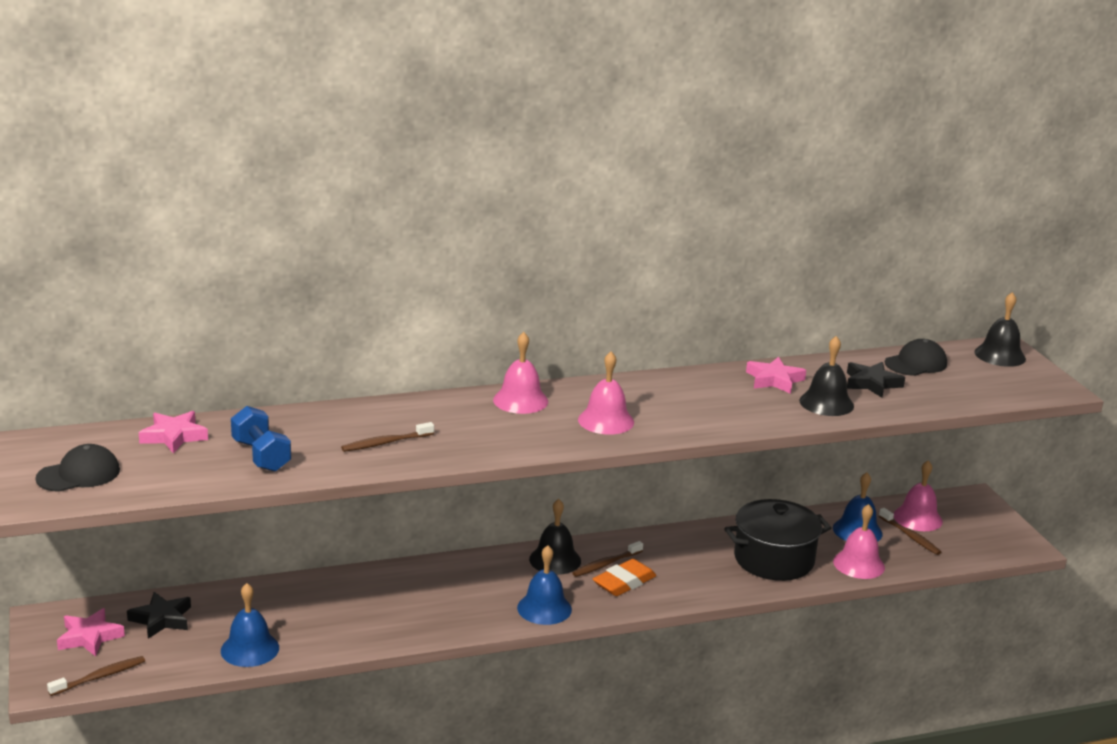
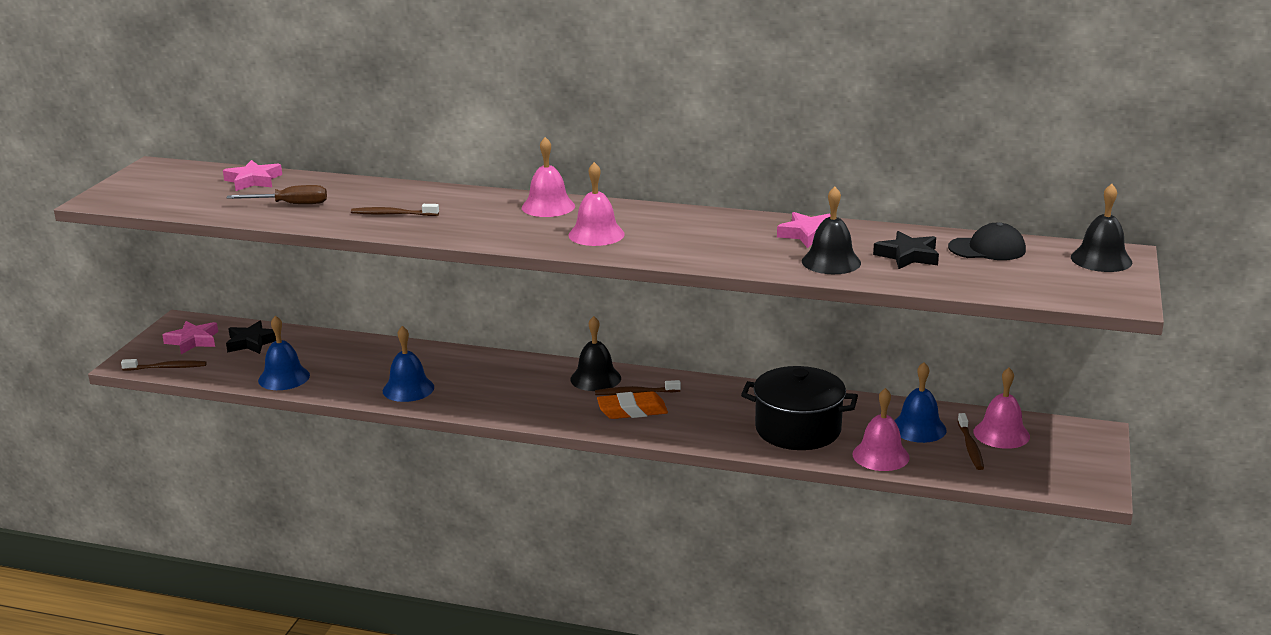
camera: 35 degrees right, 0 degrees up
(79, 474) = (156, 191): black cap -> none
(261, 456) = (290, 204): blue dumbbell -> brown screwdriver
(544, 608) = (538, 411): blue bell -> blue bell (408, 389)

